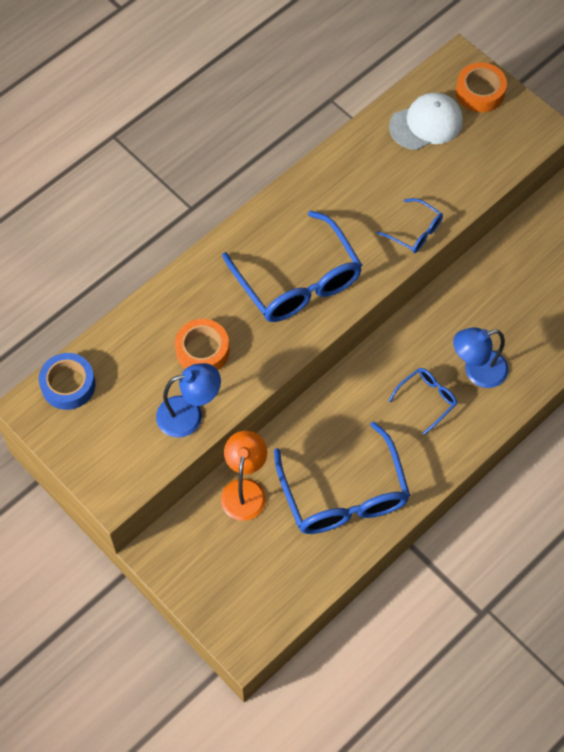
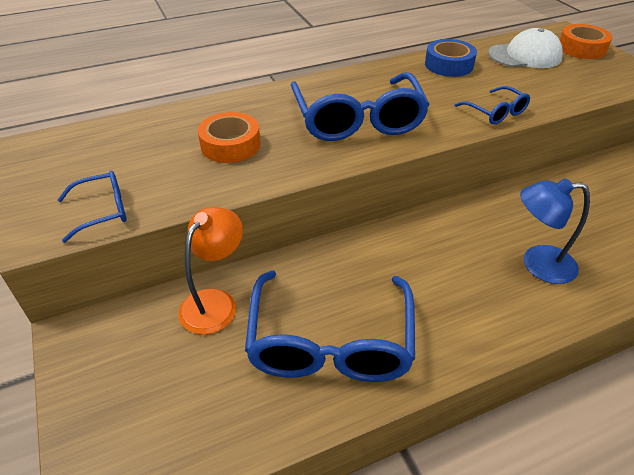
camera: 20 degrees right, 20 degrees down
(68, 385) = (82, 139): blue tape -> blue tape (449, 65)
(189, 415) = (179, 189): blue lamp -> none
(426, 400) = (468, 275): blue glasses -> blue glasses (102, 211)

